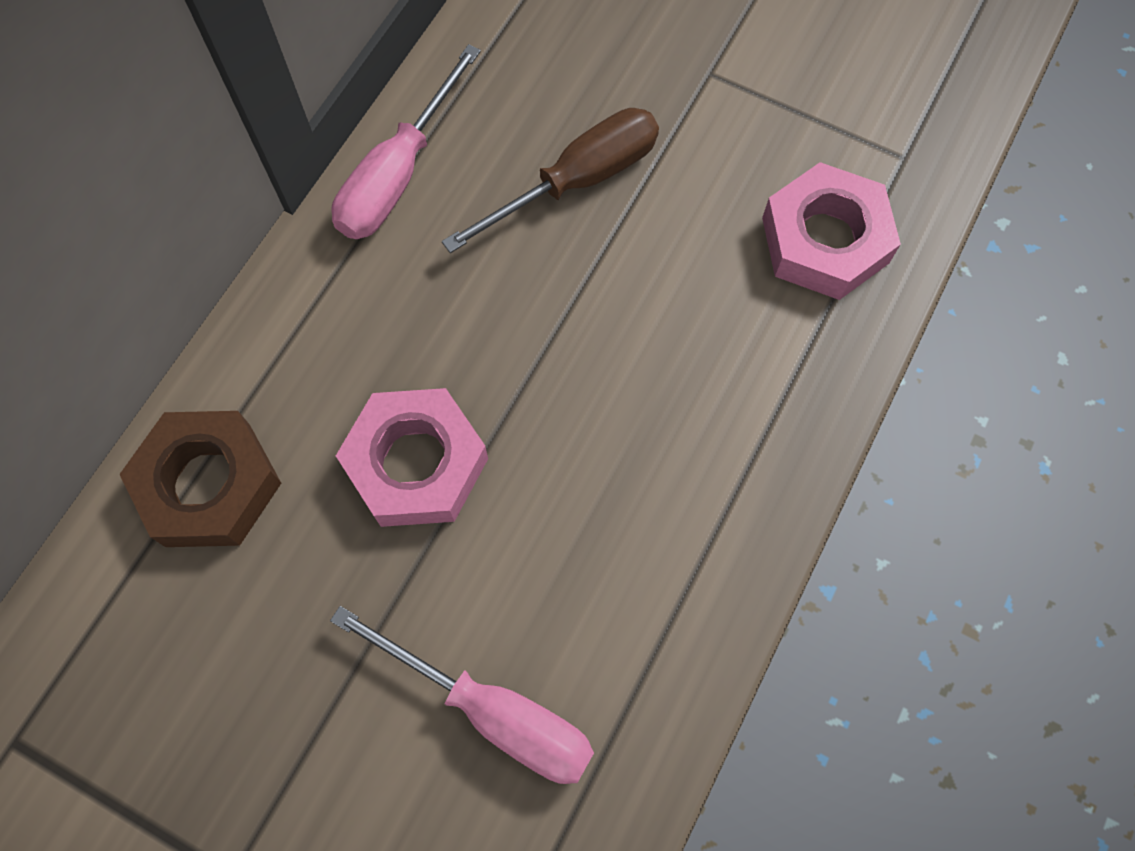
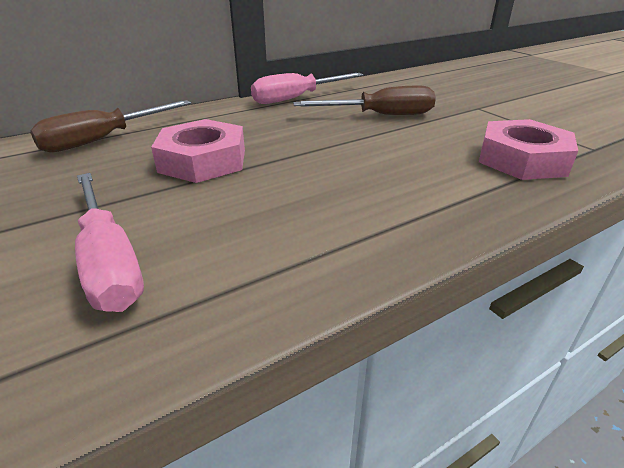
camera: 30 degrees right, 35 degrees down
(208, 484) = (103, 139): brown nut -> brown screwdriver

